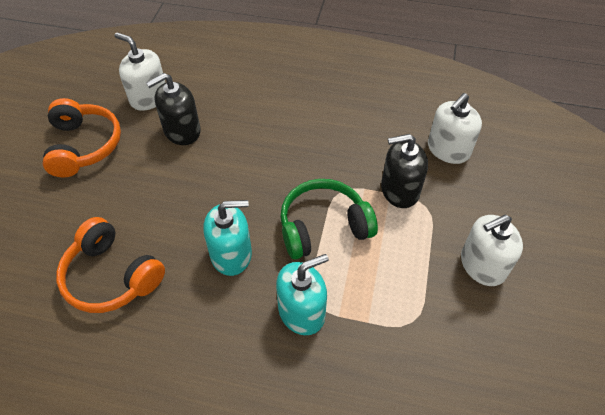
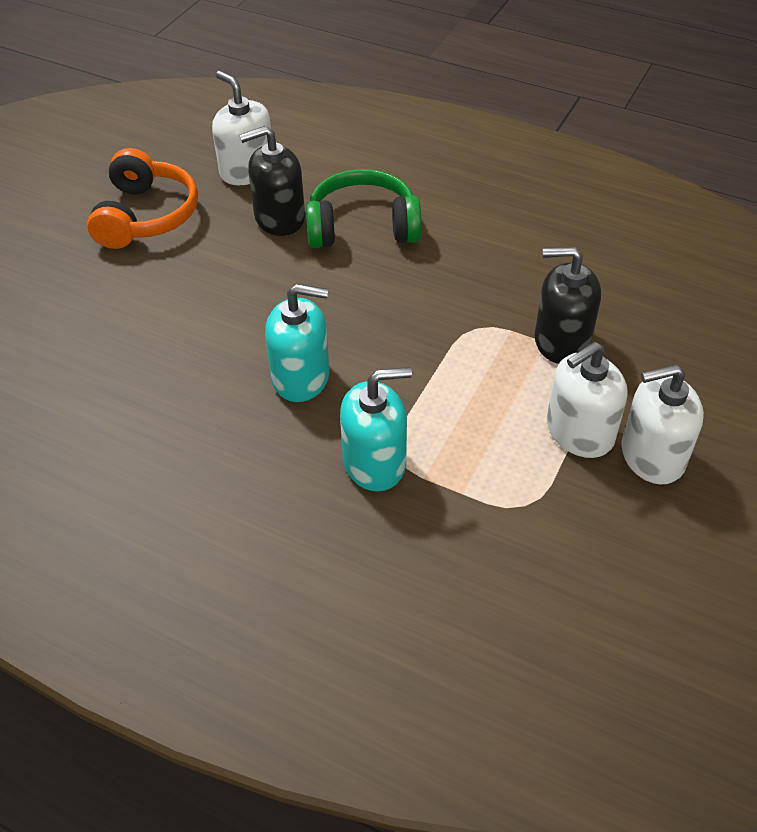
camera: 15 degrees right, 5 degrees down
(111, 276) = (138, 374): orange headphones -> none
(323, 227) = (437, 367): green headphones -> green headphones (362, 227)
(448, 149) = (651, 301): white soap dispenser -> white soap dispenser (579, 432)

